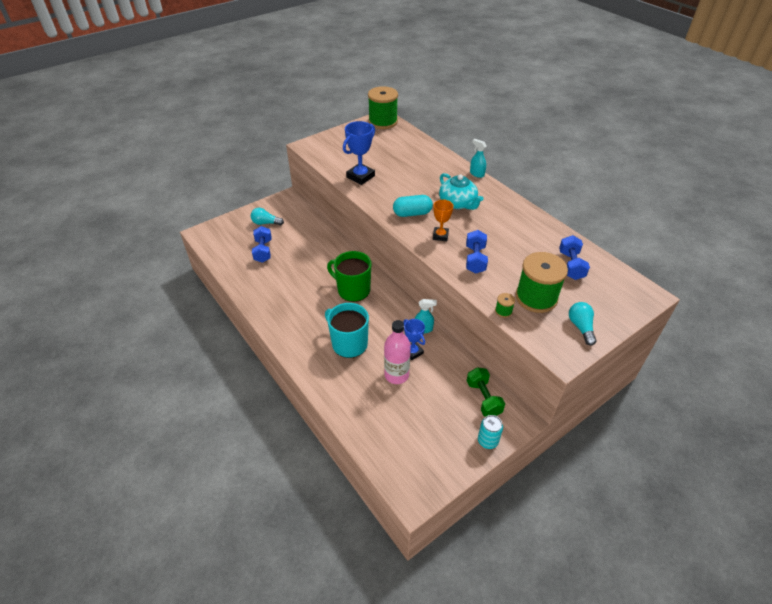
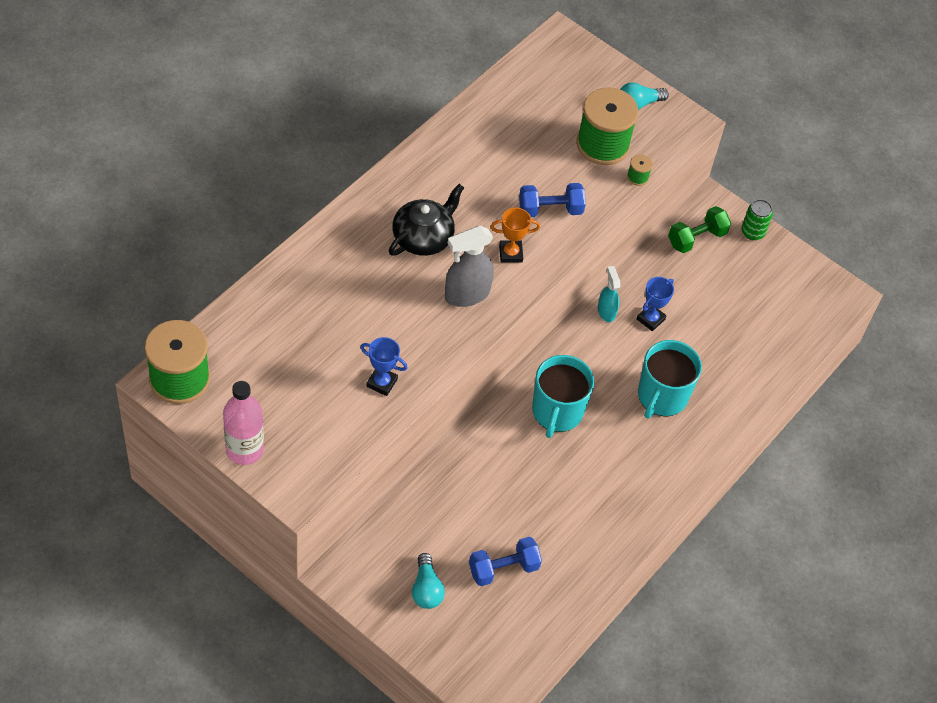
camera: 110 degrees left, 10 degrees up
(353, 290) = (557, 412): green mug -> turquoise mug
(360, 176) = (382, 383): blue trophy -> blue trophy, size x0.63
(396, 375) = (694, 332): pink bottle -> pink bottle (244, 450)
(412, 213) = (466, 294): turquoise capsule -> grey spray bottle
(458, 203) = (423, 237): turquoise teapot -> black teapot
(476, 174) = (334, 217): turquoise spray bottle -> none
(487, 441) = (752, 232): turquoise can -> green can
(571, 265) = (529, 107): blue dumbbell -> none

